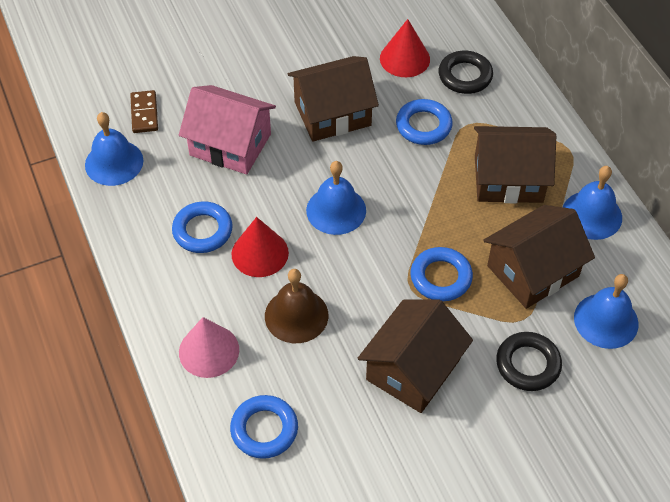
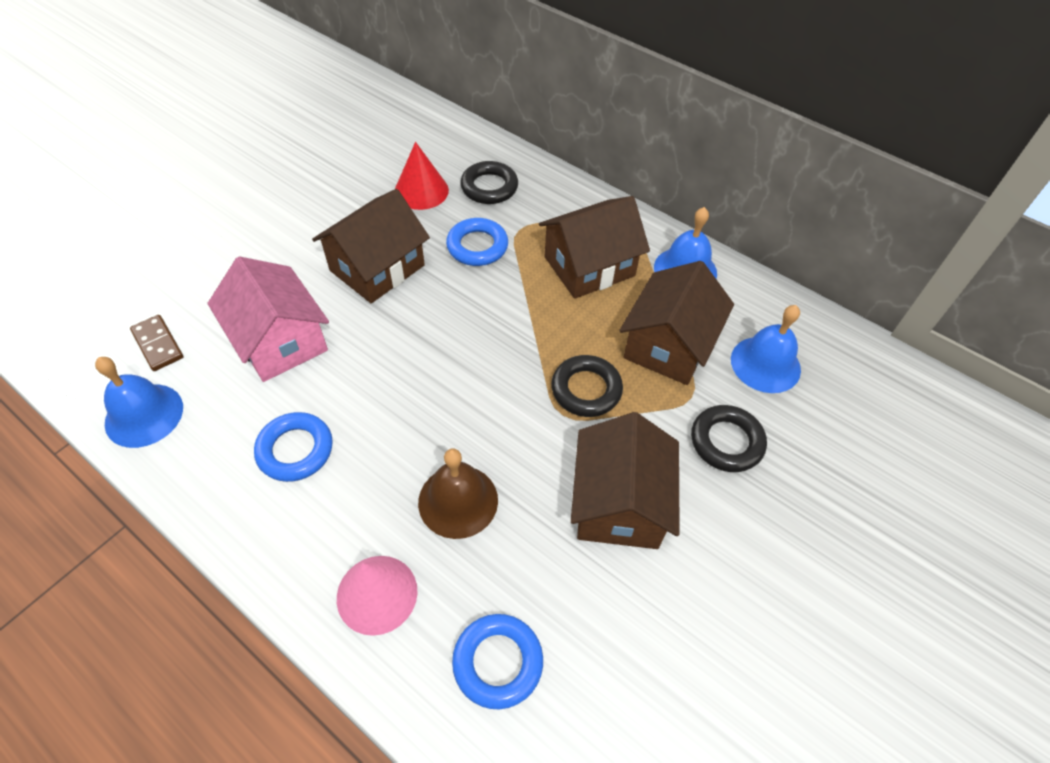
camera: 30 degrees left, 0 degrees up
(230, 144) = (280, 340): pink house -> pink house turned 60 degrees clockwise
(260, 253) = (377, 447): red cone -> none
(336, 210) = (436, 364): blue bell -> none
(441, 277) = (586, 389): blue ring -> black ring

